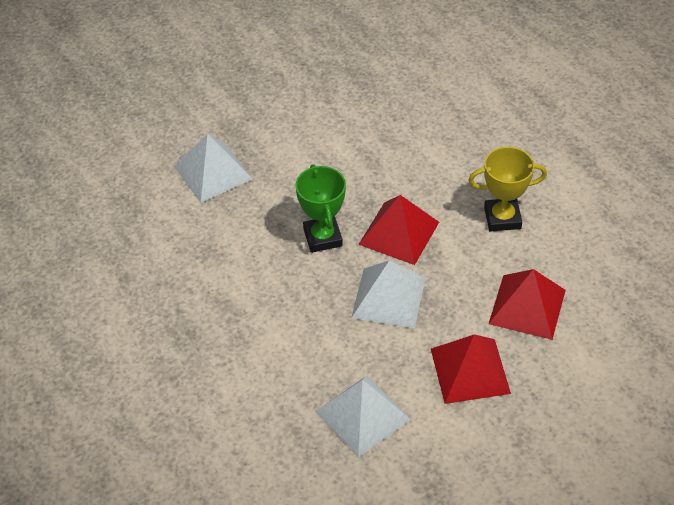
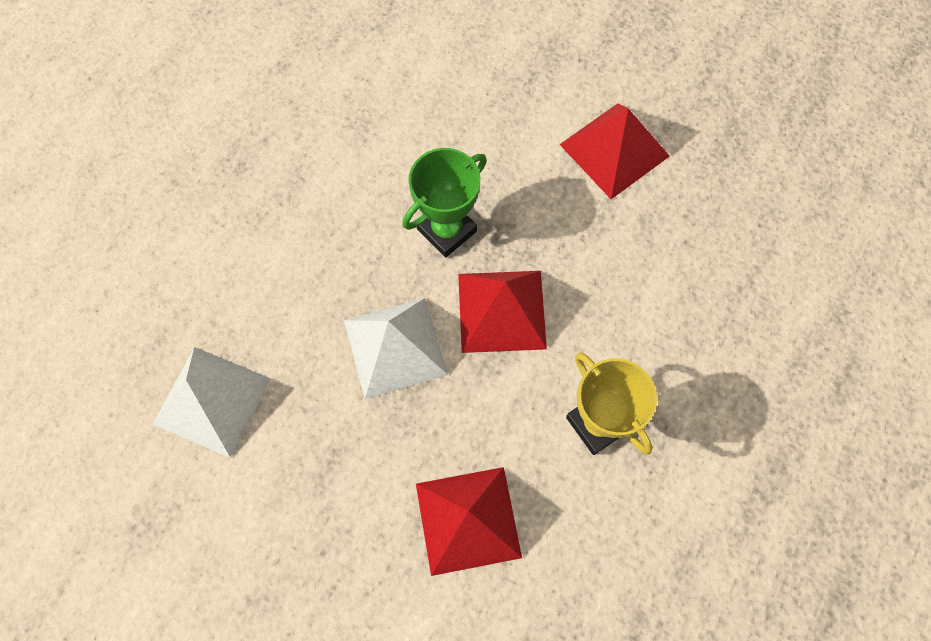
camera: 60 degrees right, 20 degrees up
(212, 172) = (477, 68): white pyramid -> none
(470, 371) = (332, 494): red pyramid -> red pyramid (614, 150)

